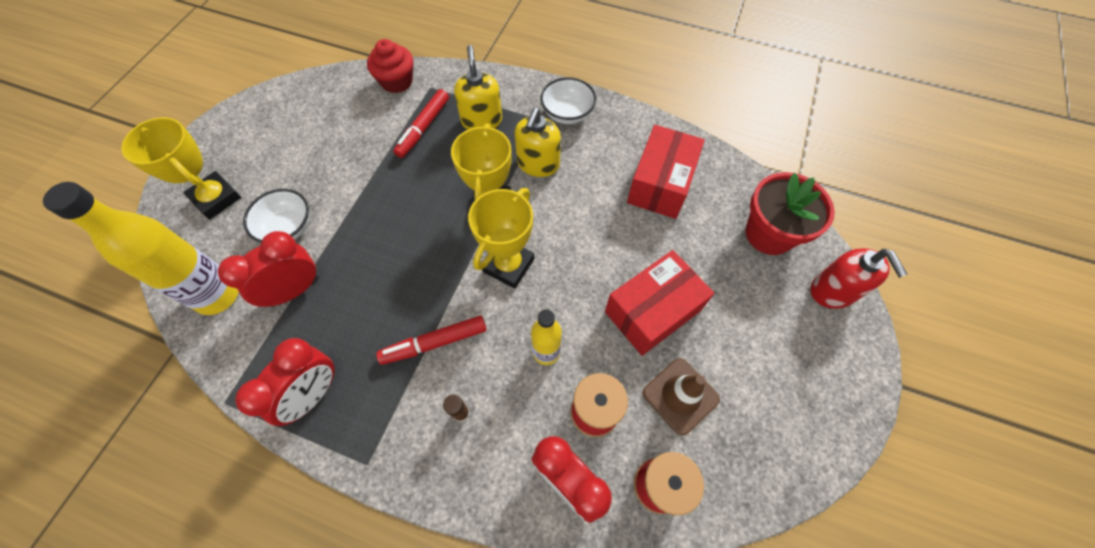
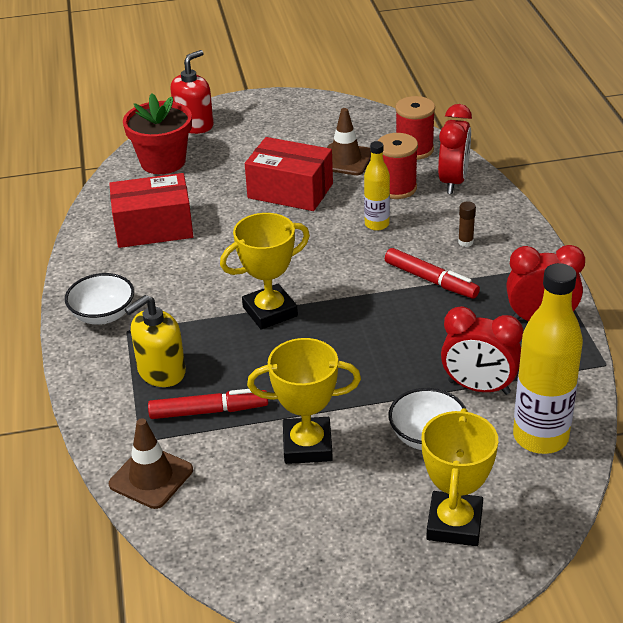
camera: 120 degrees left, 25 degrees down
(397, 81) = (151, 477): red cupcake -> brown traffic cone
(508, 265) = (321, 274): yellow trophy -> yellow trophy (307, 445)
(538, 164) = (190, 306): yellow soap dispenser -> none

